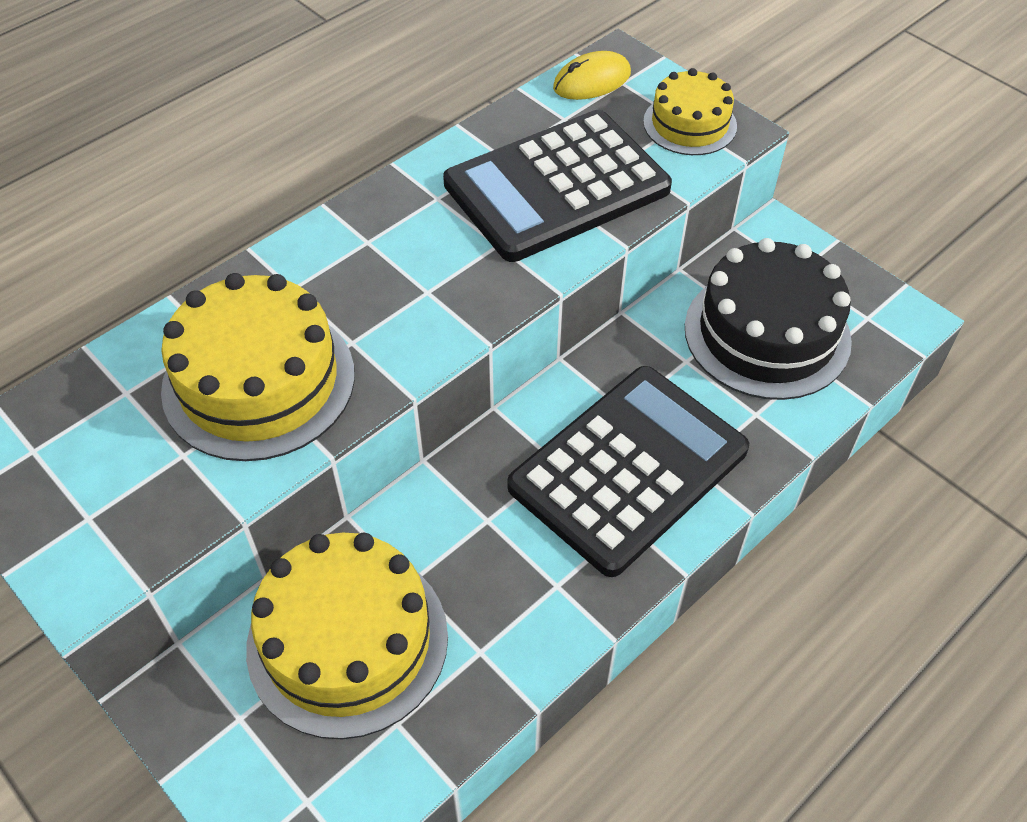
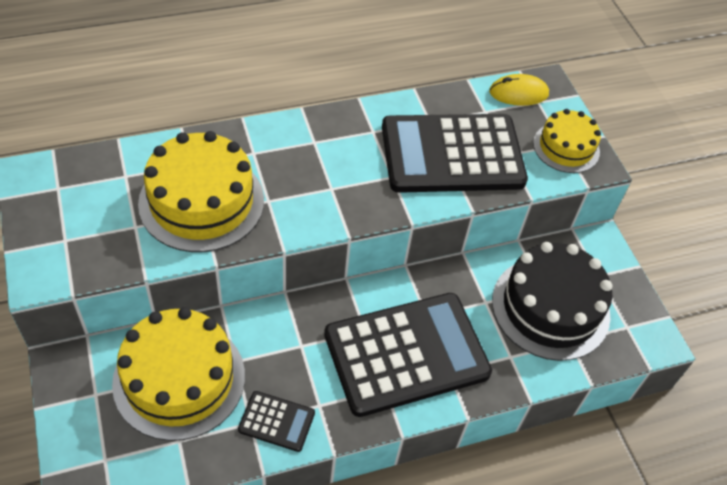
camera: 20 degrees right, 0 degrees up
(514, 633) = (276, 421): none -> black calculator

